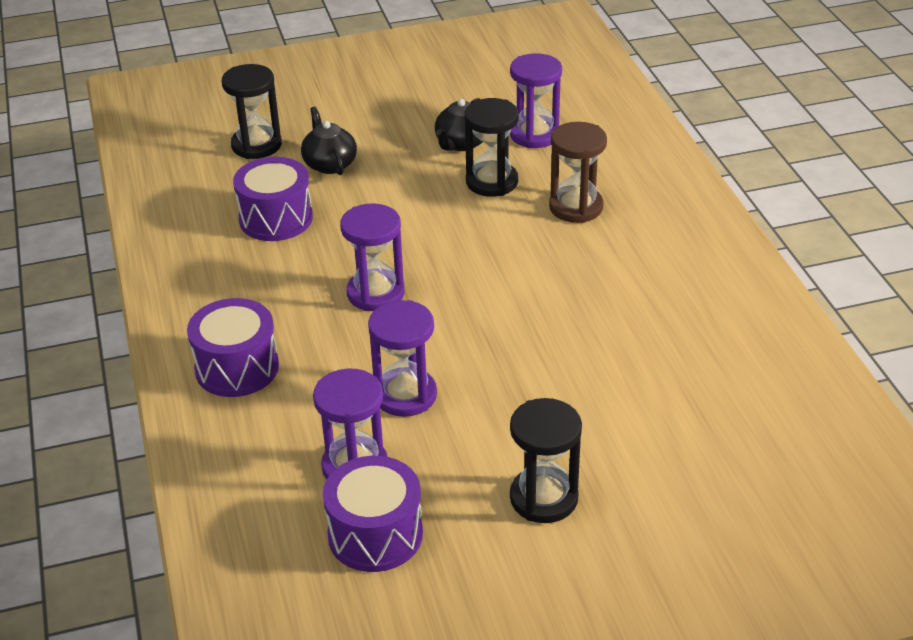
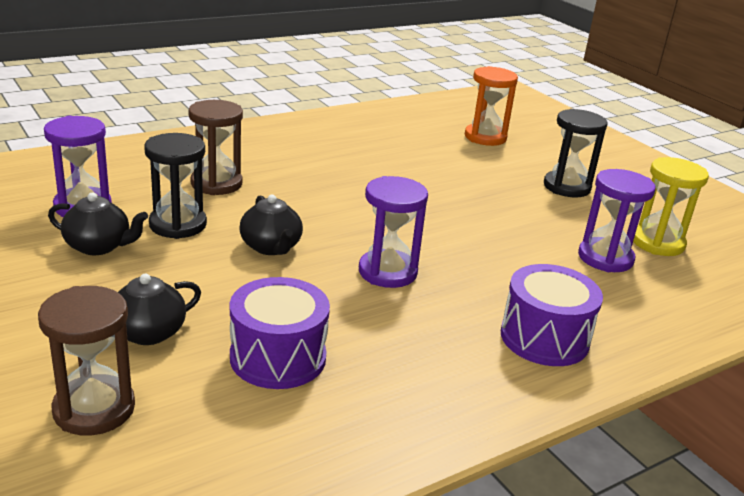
camera: 110 degrees left, 10 degrees down
(256, 145) = (94, 409): black hourglass -> brown hourglass
(375, 534) = (657, 243): purple drum -> yellow hourglass
(405, 395) = (511, 244): purple hourglass -> none
(438, 230) = (271, 247): none -> black teapot
(721, 459) = (485, 137): none -> orange hourglass

